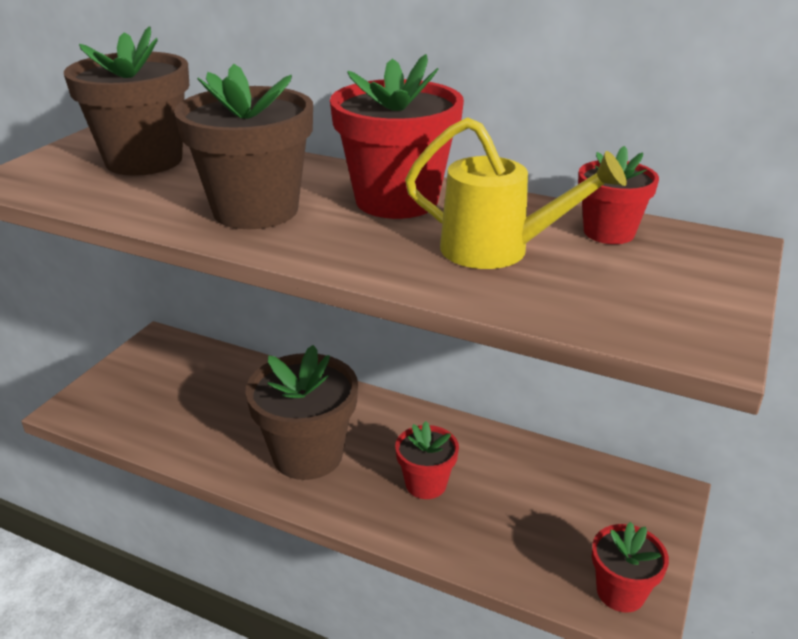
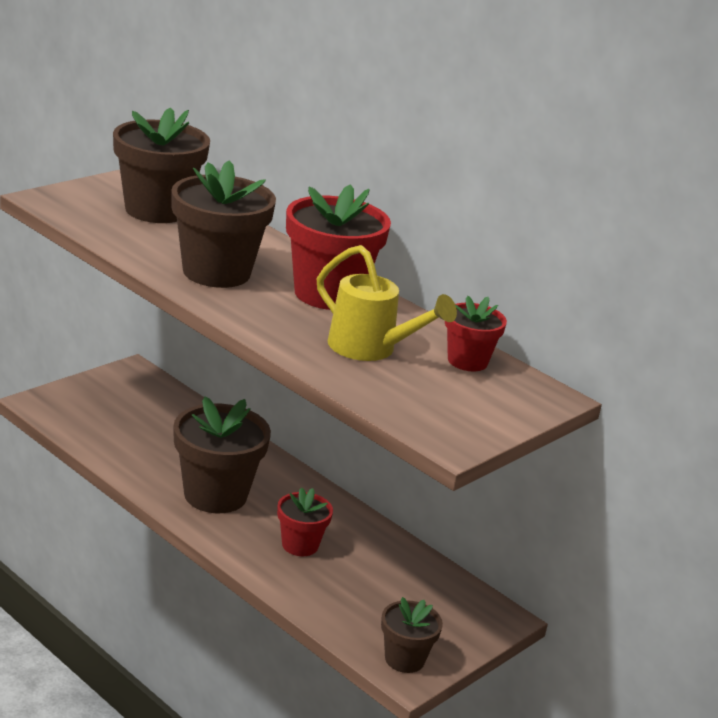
camera: 15 degrees right, 5 degrees down
(620, 592) = (404, 659): red flower pot -> brown flower pot

